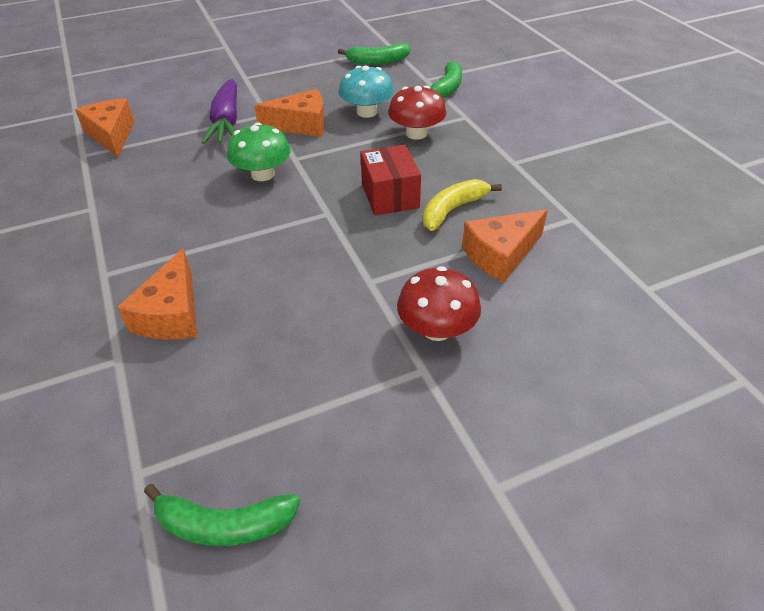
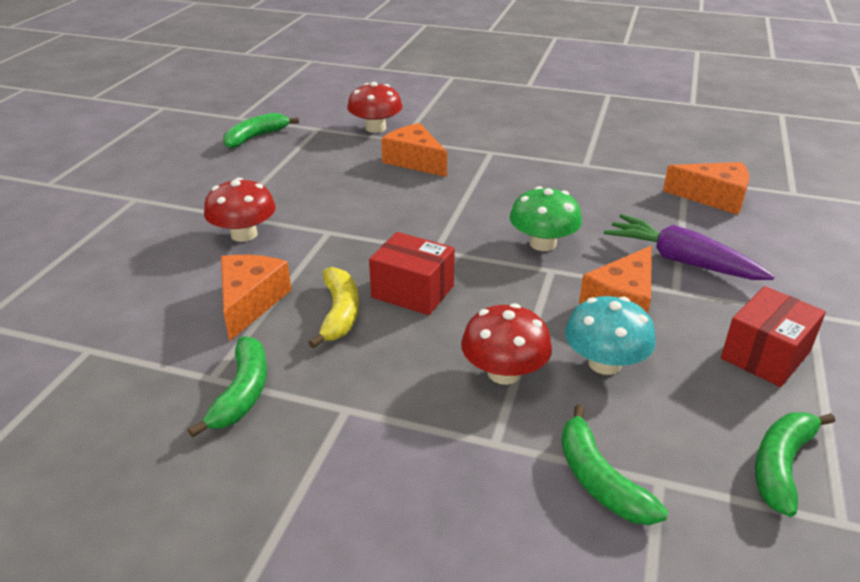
camera: 130 degrees right, 10 degrees down
(94, 408) = (375, 128): none -> red mushroom
(300, 79) = (765, 355): none -> red box
(561, 199) = (242, 393): none -> green banana

